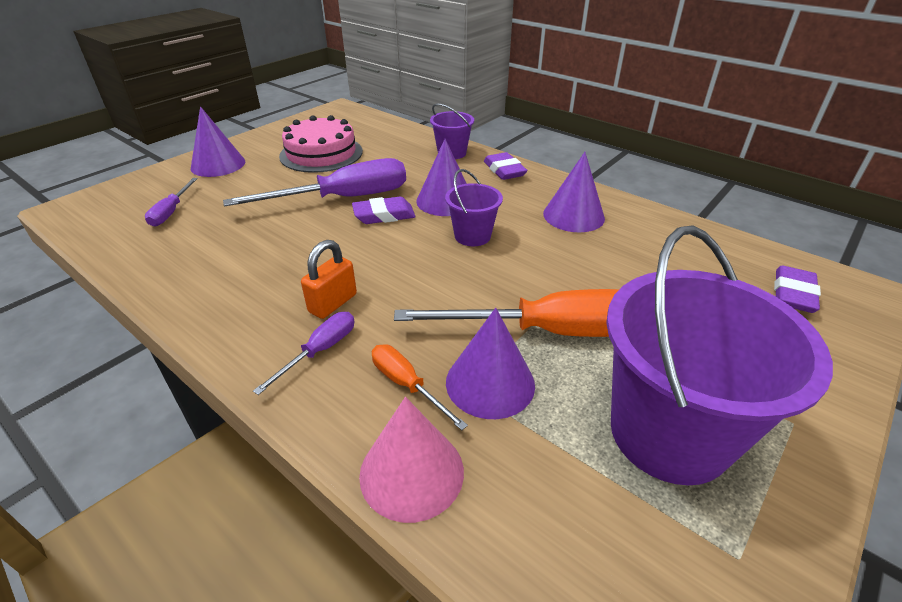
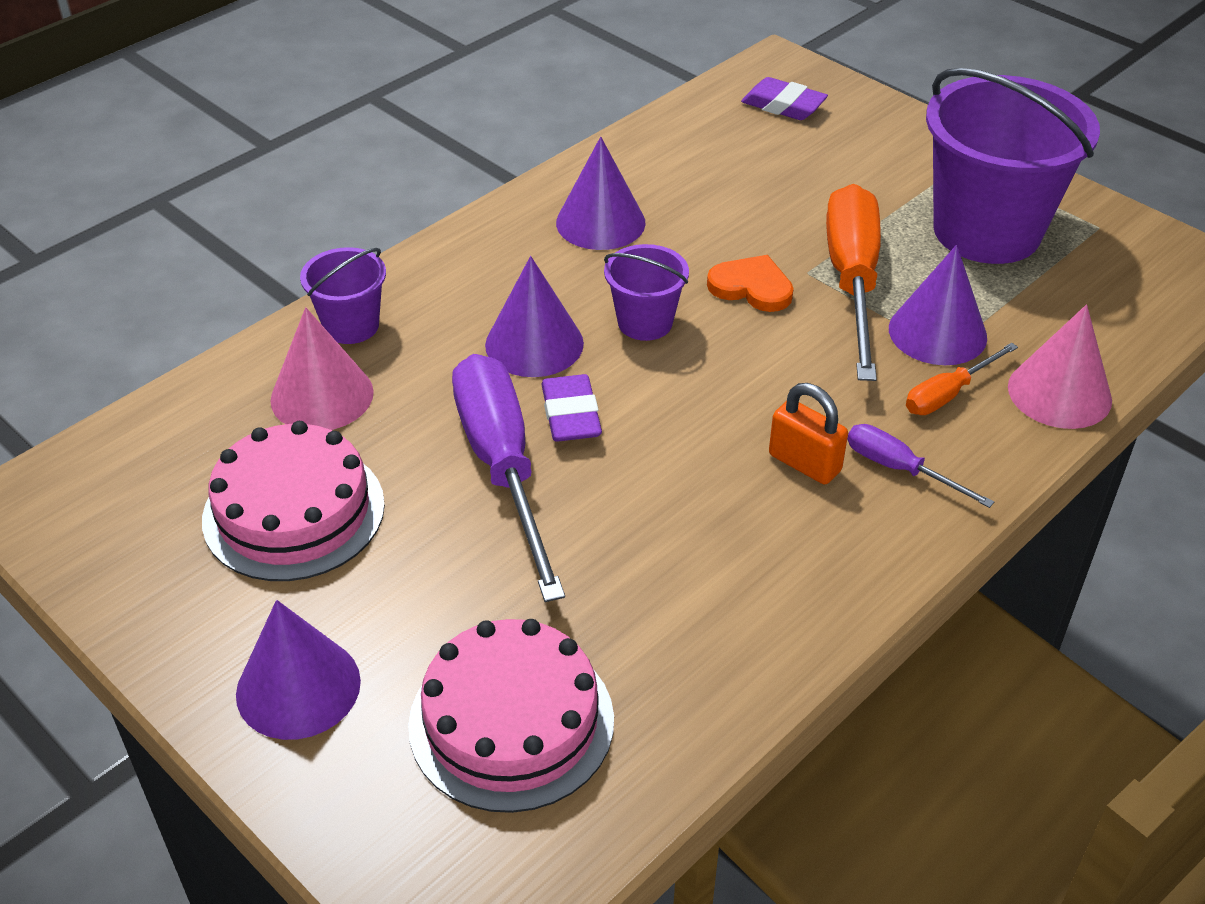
camera: 85 degrees left, 5 degrees up
(171, 212) = (511, 722): purple screwdriver -> pink cake
(398, 151) = (322, 396): none -> pink cone
(504, 170) = (440, 270): purple eraser -> none
(523, 279) = (751, 287): none -> orange heart

